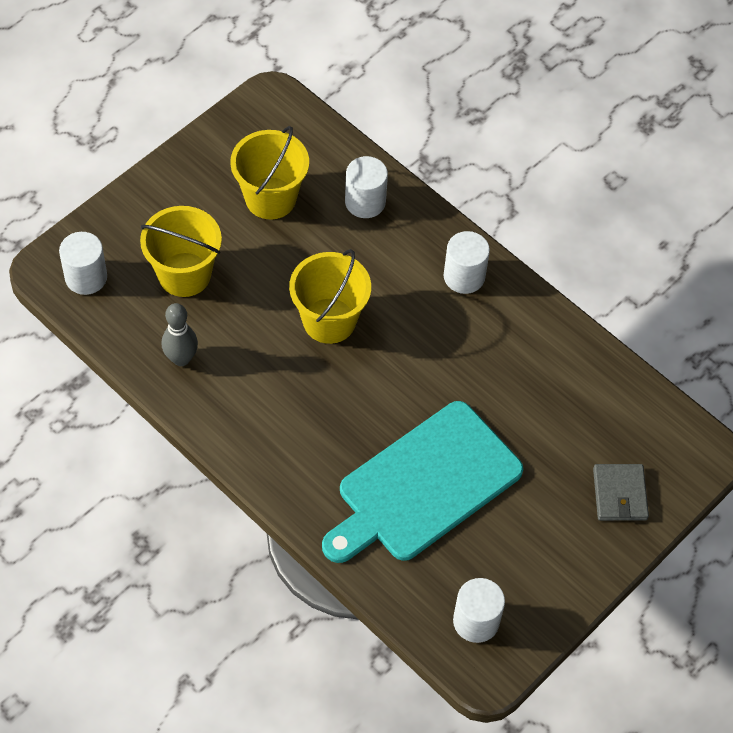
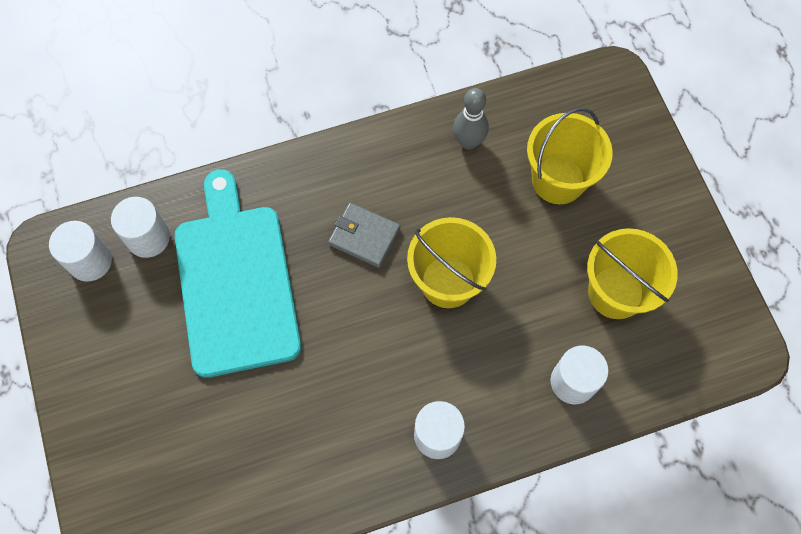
camera: 120 degrees right, 10 degrees up
(86, 277) = (591, 101): white cylinder -> white cylinder (148, 238)
(619, 494) = (124, 454): grey wallet -> grey wallet (364, 236)

